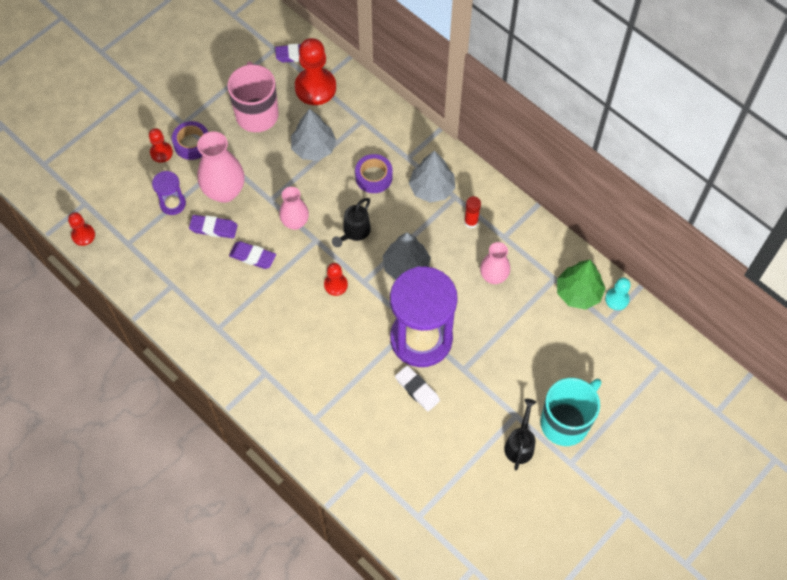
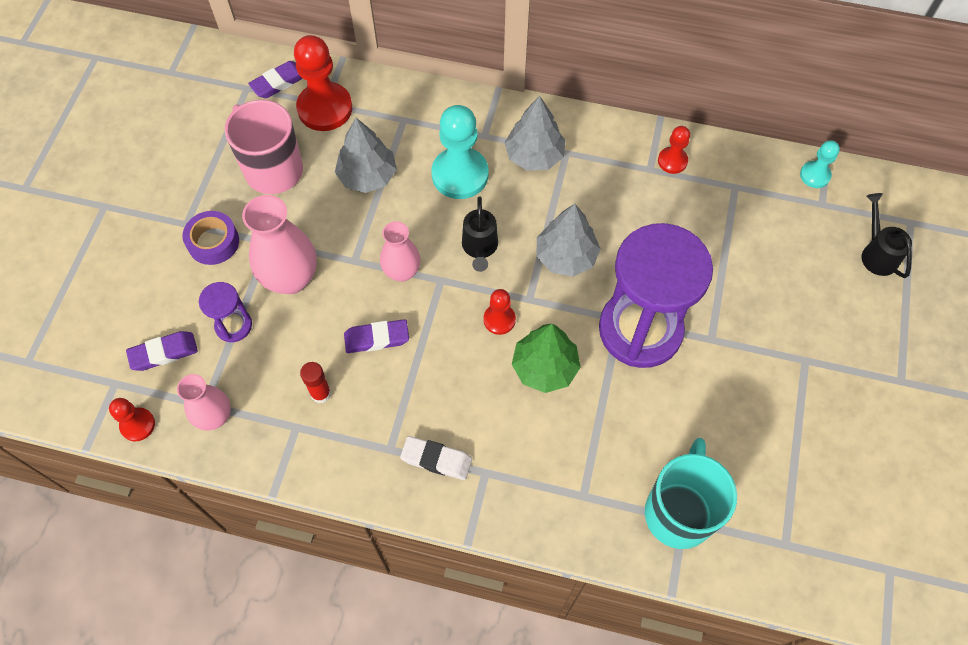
camera: 30 degrees left, 0 degrees up
(161, 153) = (180, 271): red pawn -> red pawn (672, 161)
(213, 228) = (305, 329): purple eraser -> purple eraser (164, 353)
(374, 177) = (460, 175): purple tape -> turquoise pawn
(417, 389) = (677, 391): white eraser -> white eraser (436, 459)
(471, 222) = (603, 171): red glue stick -> red glue stick (321, 393)
(493, 276) = (670, 217): pink vase -> pink vase (214, 417)
(520, 444) = (834, 391): black watering can -> black watering can (877, 254)
(565, 422) = (862, 337): turquoise mug -> turquoise mug (679, 512)
(578, 293) = (771, 189): green tree -> green tree (545, 367)

